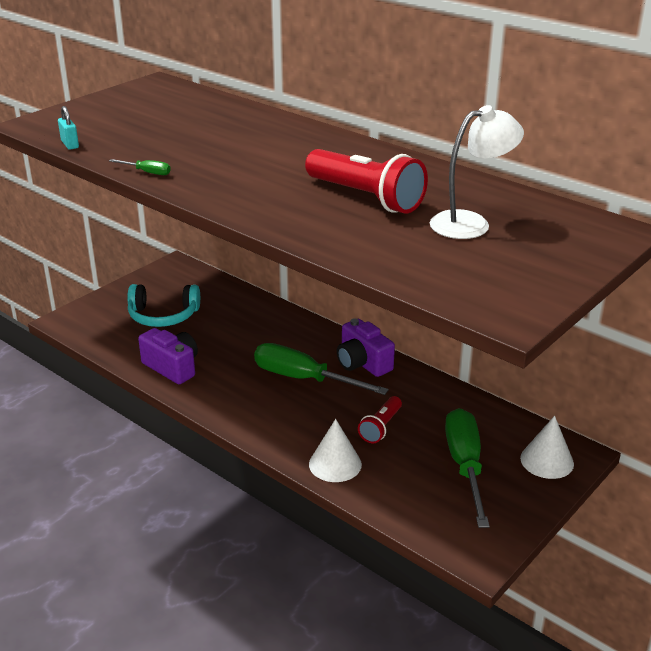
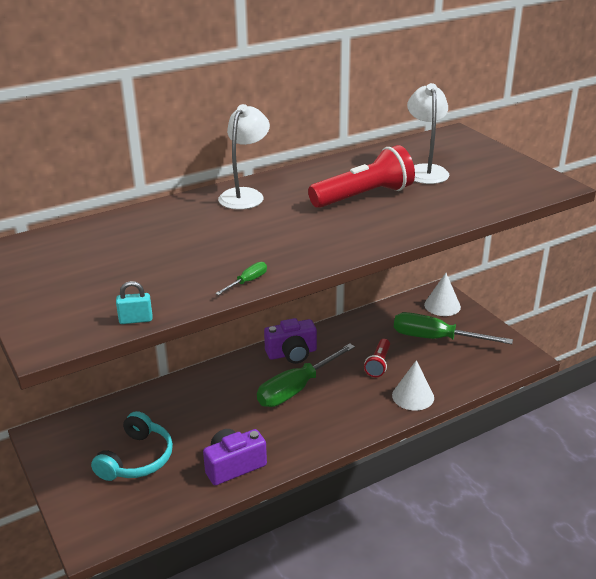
camera: 70 degrees left, 0 degrees up
(323, 143) = (245, 195): none -> white lamp
(381, 427) = (378, 364): red flashlight -> red flashlight turned 60 degrees clockwise

